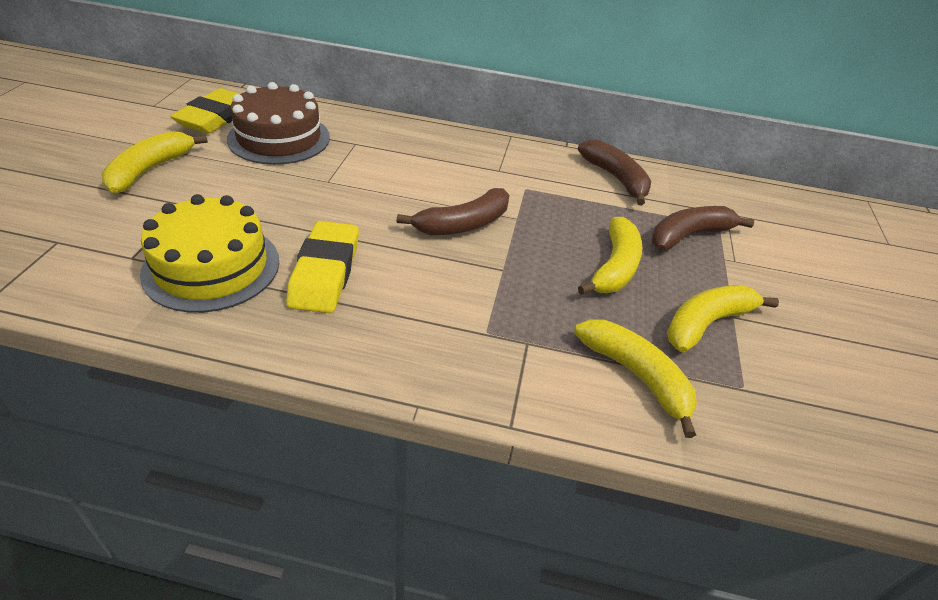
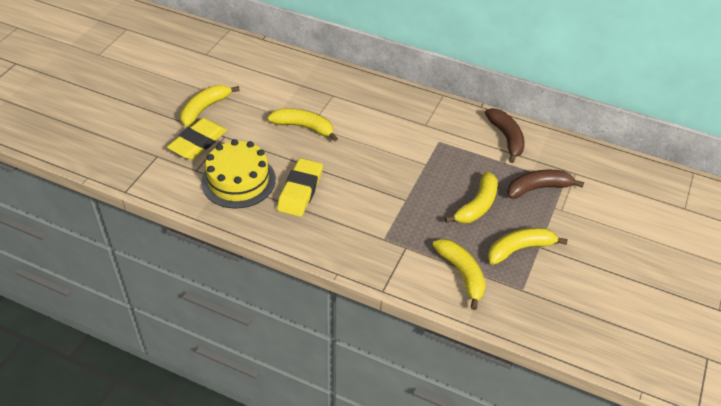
camera: 15 degrees right, 5 degrees up
(216, 118) = (245, 67): yellow eraser -> yellow eraser (198, 142)
(279, 138) = (284, 87): brown cake -> none
(317, 184) = (304, 127): none -> yellow banana
(463, 224) = (389, 165): brown banana -> none

